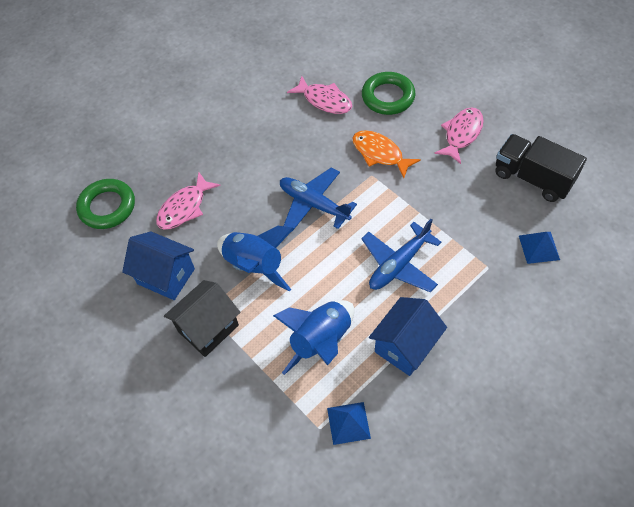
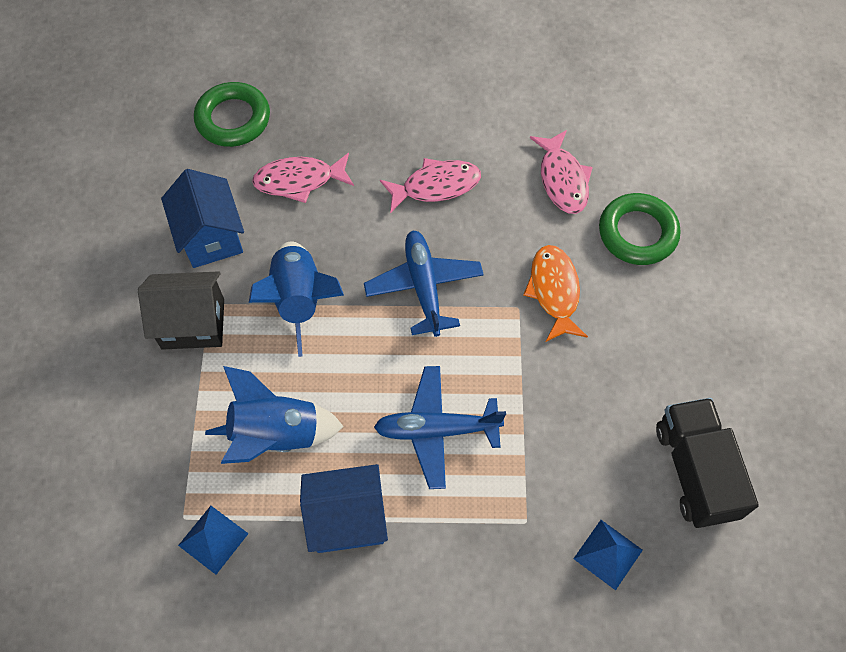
camera: 40 degrees right, 5 degrees up
(461, 134) = (672, 348): pink fish -> pink fish (436, 186)

